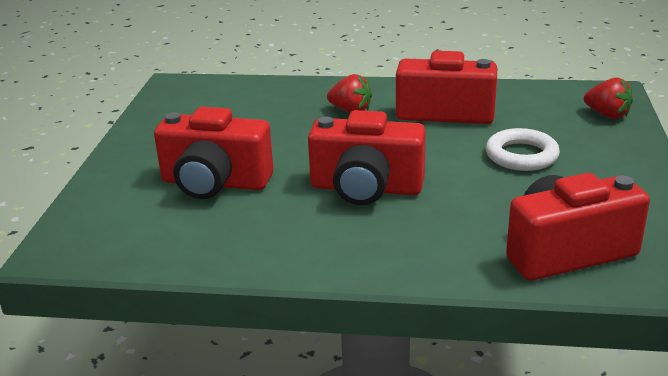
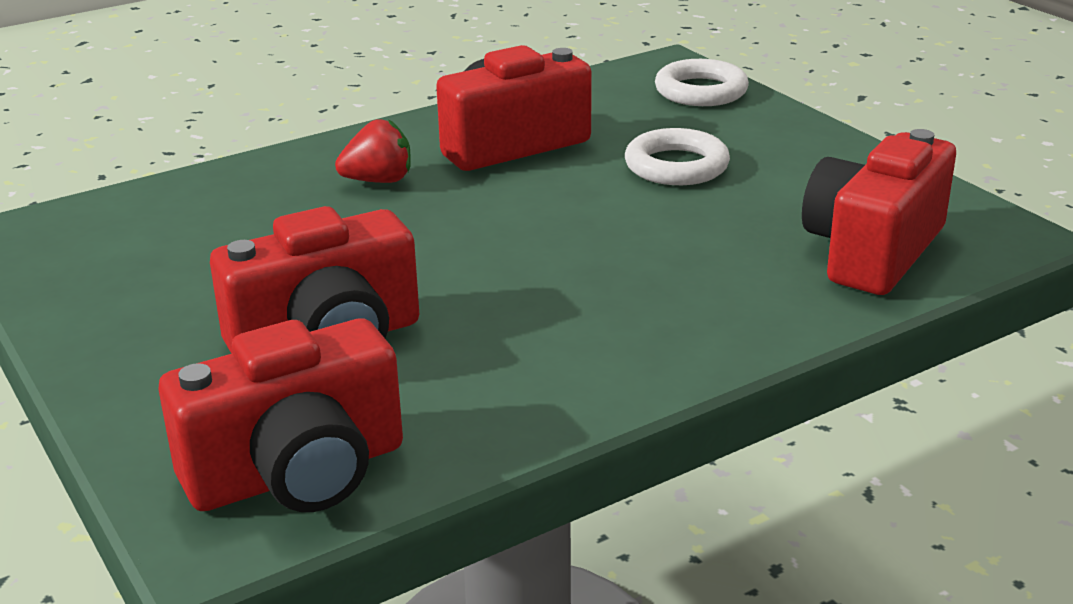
camera: 40 degrees left, 0 degrees up
(366, 188) = (552, 269): red camera -> red camera (297, 473)
(607, 115) = (701, 91): red strawberry -> white ring

